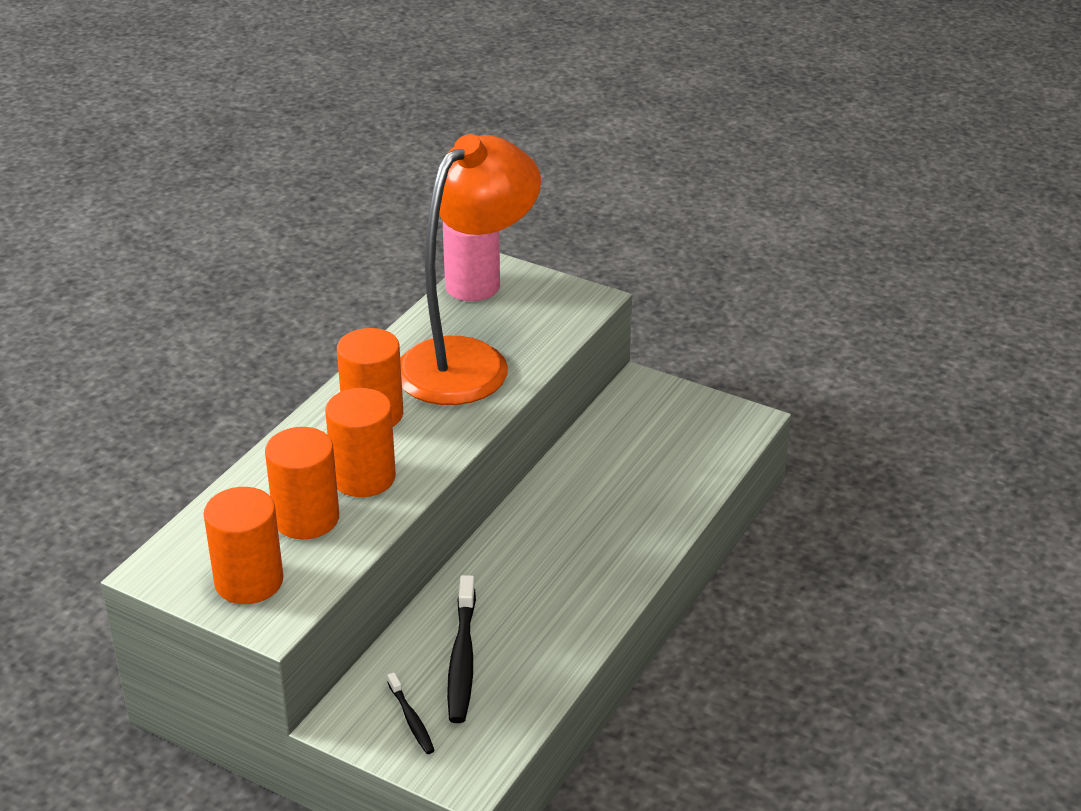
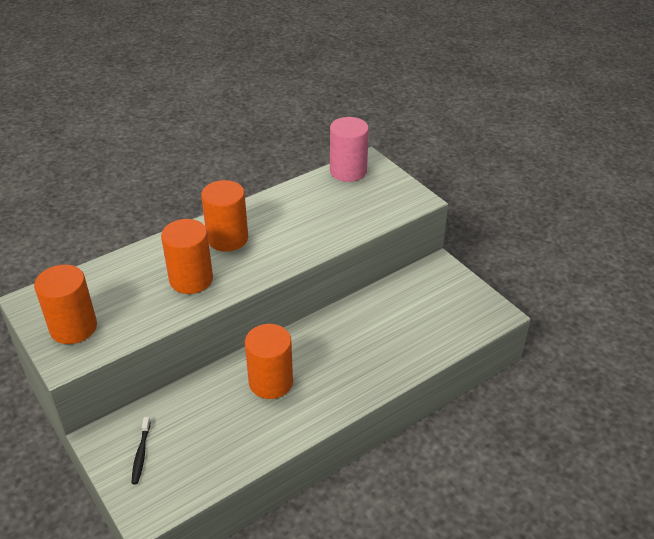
camera: 25 degrees right, 5 degrees up
(306, 518) = (137, 296): orange cylinder -> orange cylinder (271, 382)
(462, 659) = (200, 422): black toothbrush -> none
(468, 360) = (311, 219): orange lamp -> none

